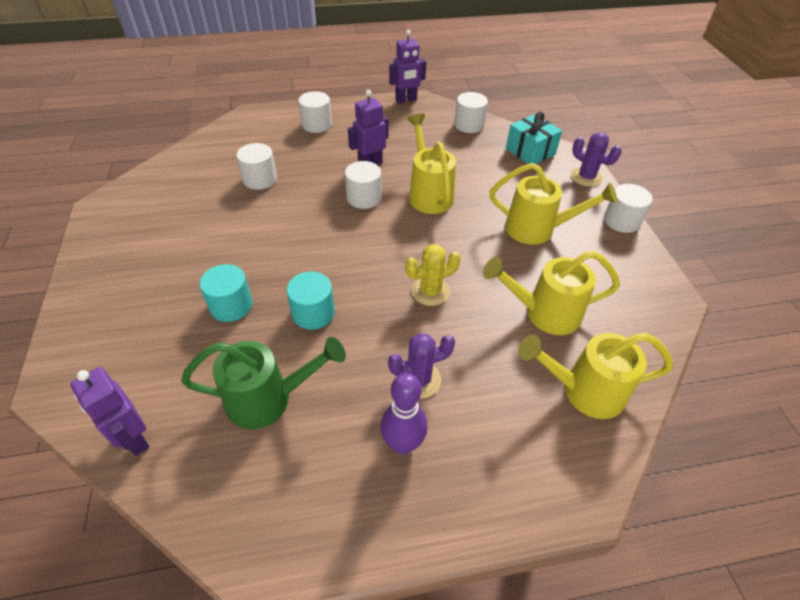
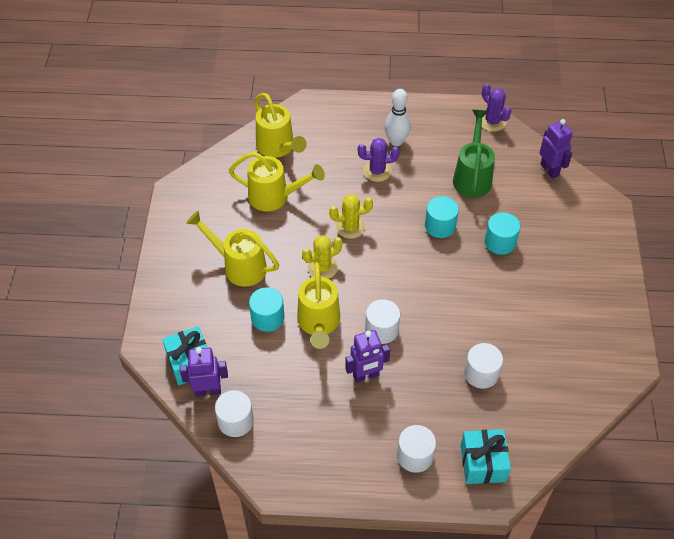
camera: 165 degrees left, 5 degrees up
(260, 127) = (483, 463): none -> turquoise gift
(268, 399) = (472, 176): green watering can -> green watering can turned 90 degrees clockwise
(403, 443) = (396, 141): purple bowling pin -> white bowling pin
(406, 100) = (294, 487): purple robot -> purple robot (208, 391)
(446, 242) = (322, 267): none -> yellow cactus
(481, 191) = (267, 318): none -> turquoise cylinder
(584, 391) = (278, 147): yellow watering can -> yellow watering can turned 45 degrees clockwise
(586, 177) = (156, 316): purple cactus -> purple cactus (492, 121)
(621, 221) = (161, 261): white cylinder -> none

